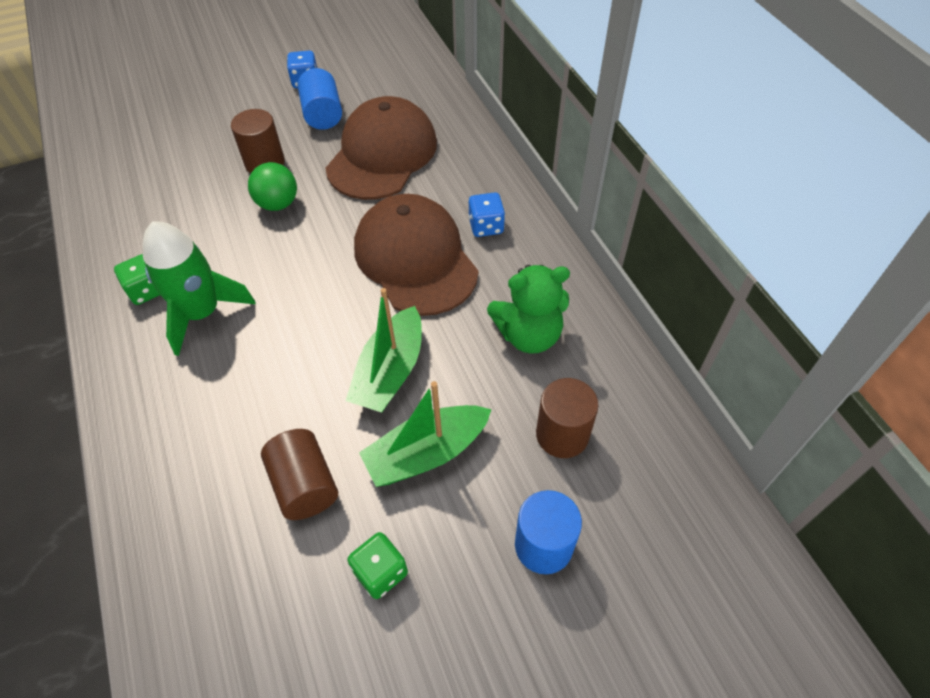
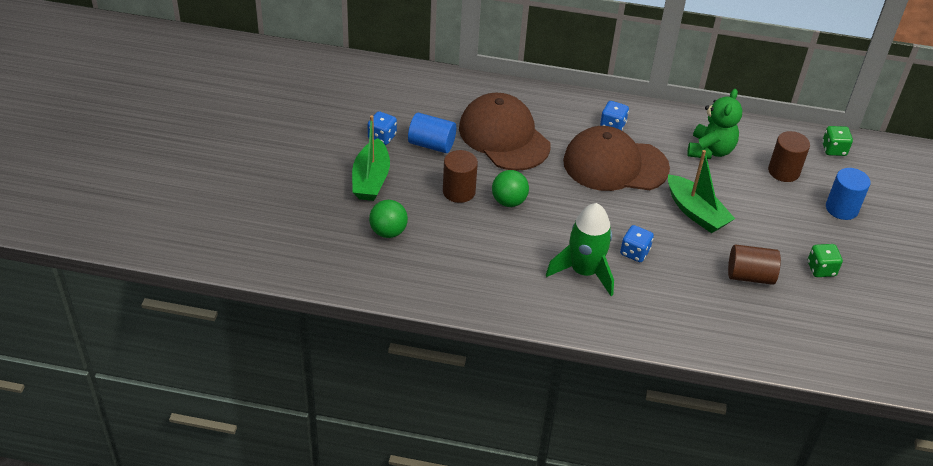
camera: 60 degrees left, 10 degrees down
(147, 290) = (540, 291): green dice -> green dice (834, 149)
(168, 146) = (388, 232): none -> green ball
(268, 344) = (634, 252): none -> blue dice
(426, 453) = (761, 223): green boat -> green boat (371, 179)

